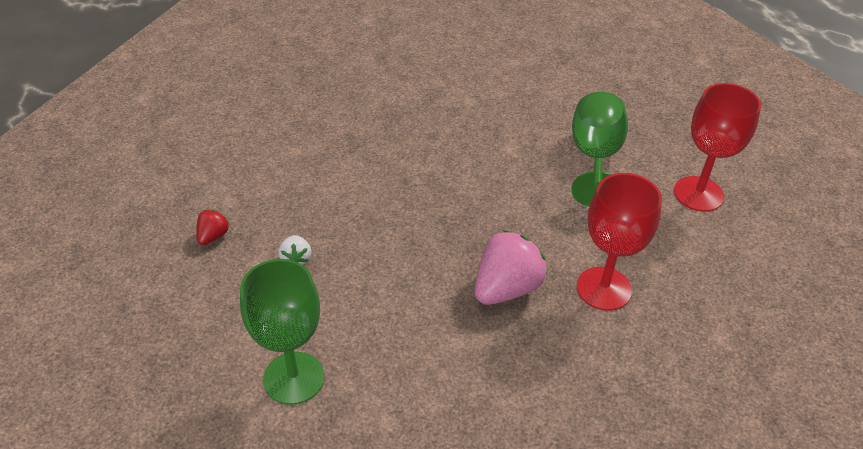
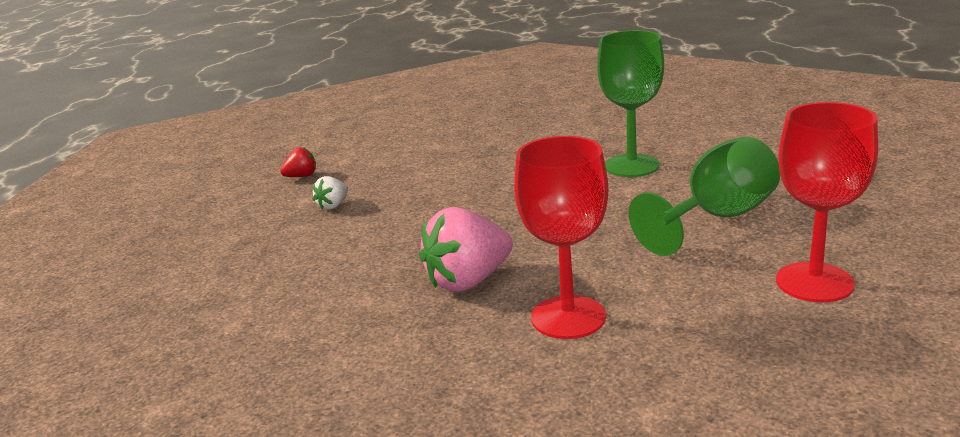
camera: 45 degrees right, 20 degrees down
(294, 378) = (218, 271): green goblet -> green goblet (631, 166)
(506, 288) = (468, 281): pink strawberry -> pink strawberry turned 150 degrees clockwise

